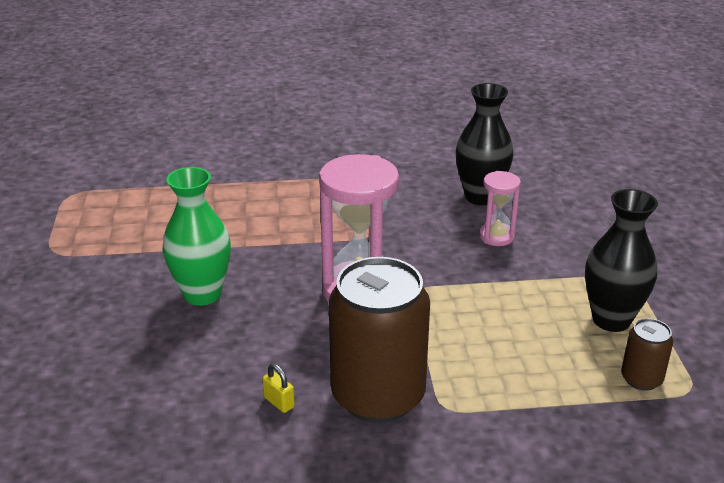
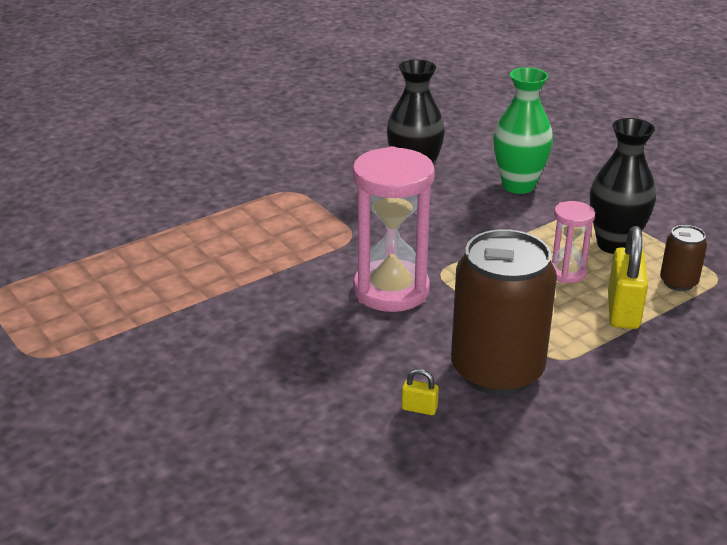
camera: 30 degrees left, 0 degrees up
(202, 294) = (246, 343): green vase -> green vase (518, 185)
(496, 236) = (461, 206): pink hourglass -> pink hourglass (566, 272)
(554, 386) = (623, 311): none -> yellow padlock

